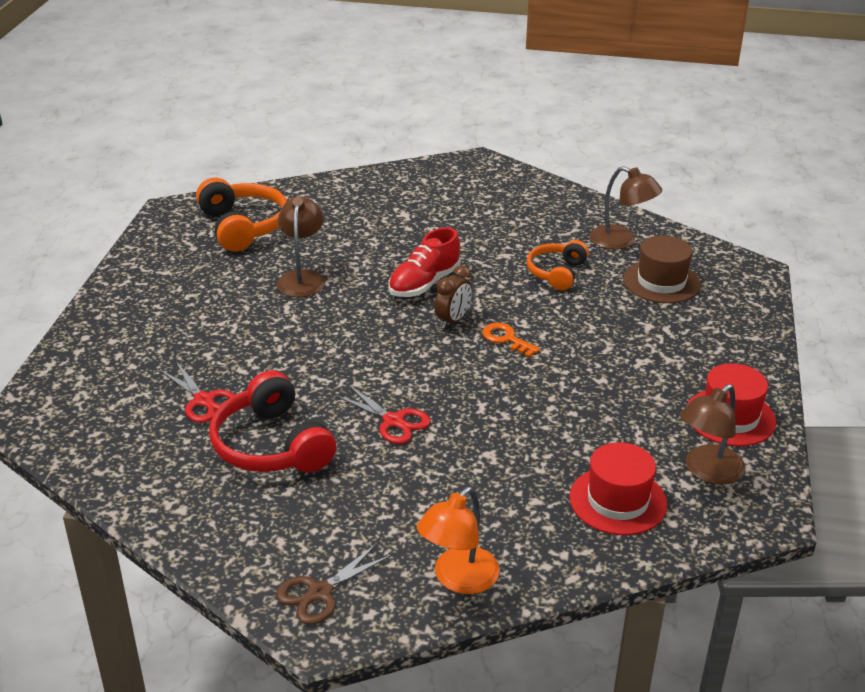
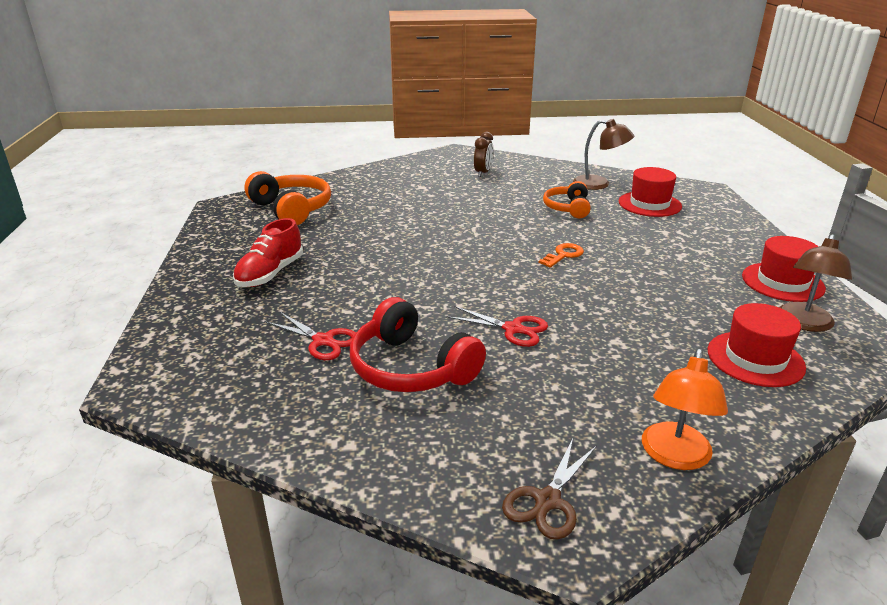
camera: 15 degrees left, 5 degrees down
(302, 278) = (363, 237): brown lamp -> none
(424, 283) = (469, 227): red shoe -> red shoe (270, 274)
(453, 320) = (510, 249): brown clock -> brown clock (483, 173)
(506, 339) = (563, 255): orange key -> orange key turned 105 degrees clockwise
(661, 282) = (649, 204): brown hat -> red hat

